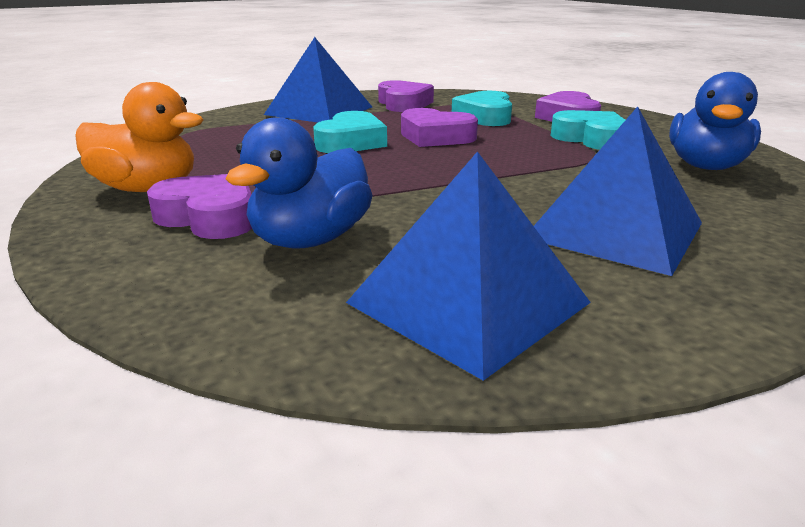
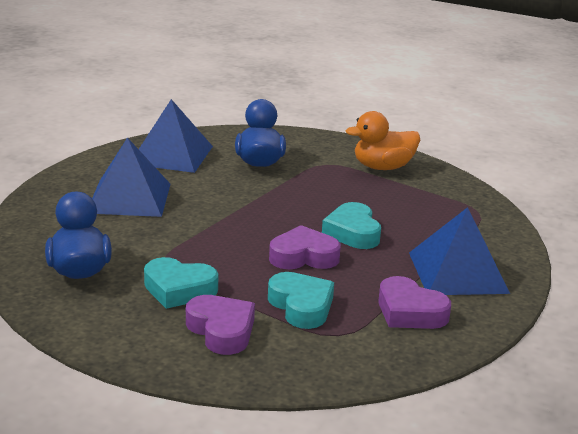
camera: 145 degrees right, 0 degrees up
(209, 217) = (320, 161): purple heart -> none

